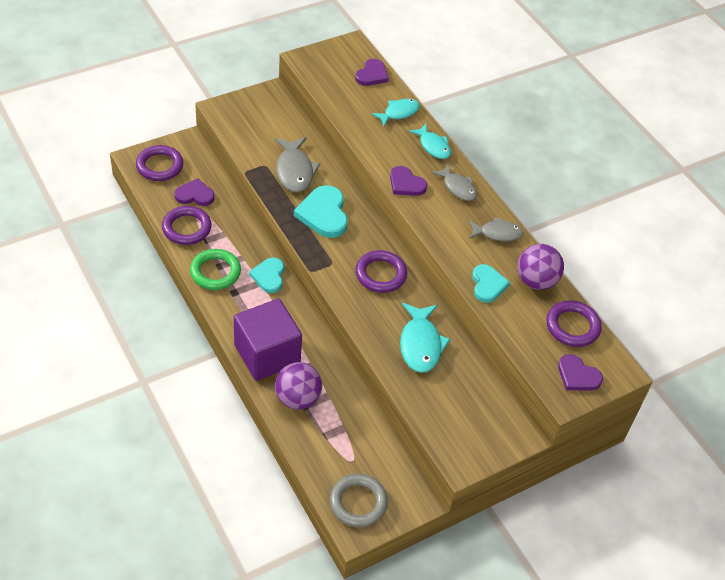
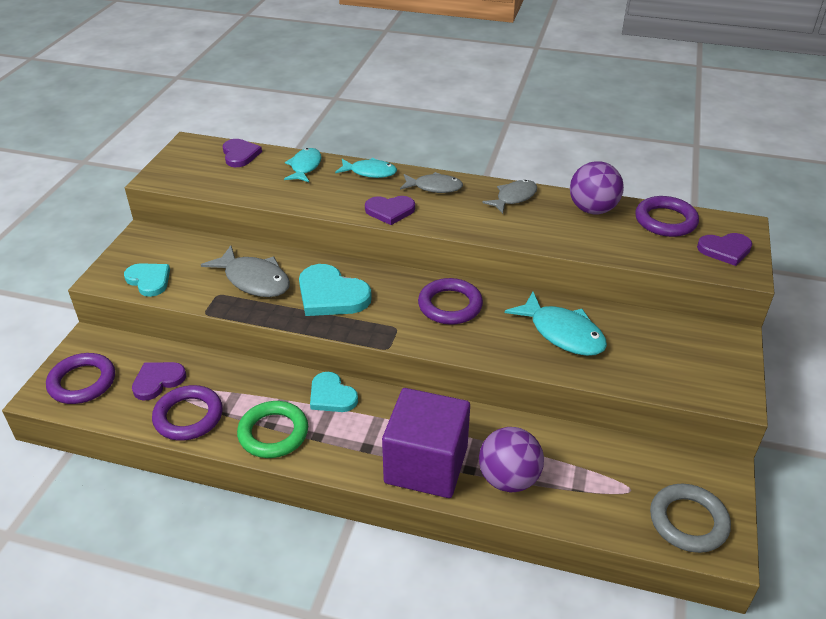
camera: 40 degrees left, 10 degrees down
(488, 285) = (566, 237): turquoise heart -> turquoise heart (149, 280)

